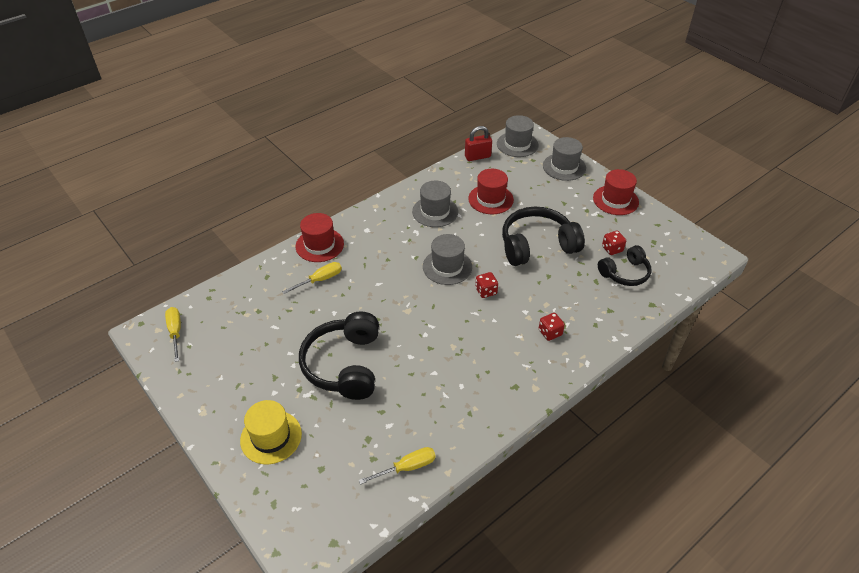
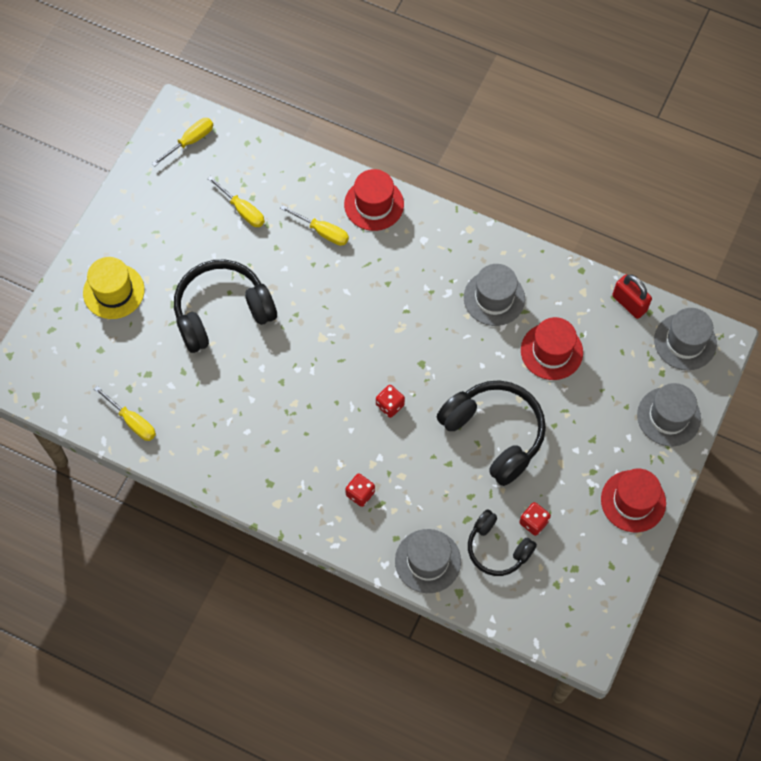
camera: 65 degrees right, 20 degrees up
(264, 320) = (242, 210): none -> yellow screwdriver
(447, 267) = (408, 350): grey hat -> grey hat (427, 561)

